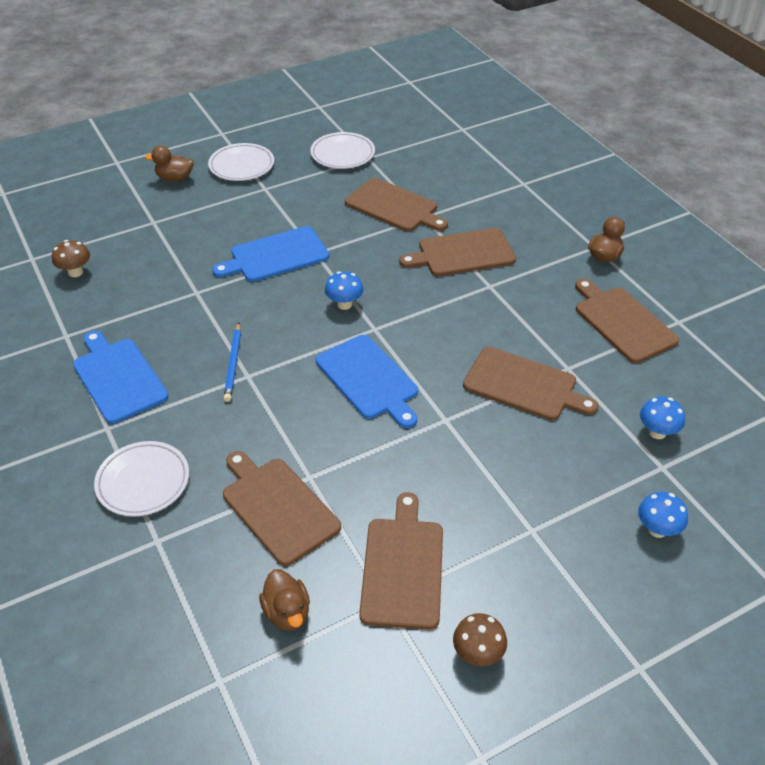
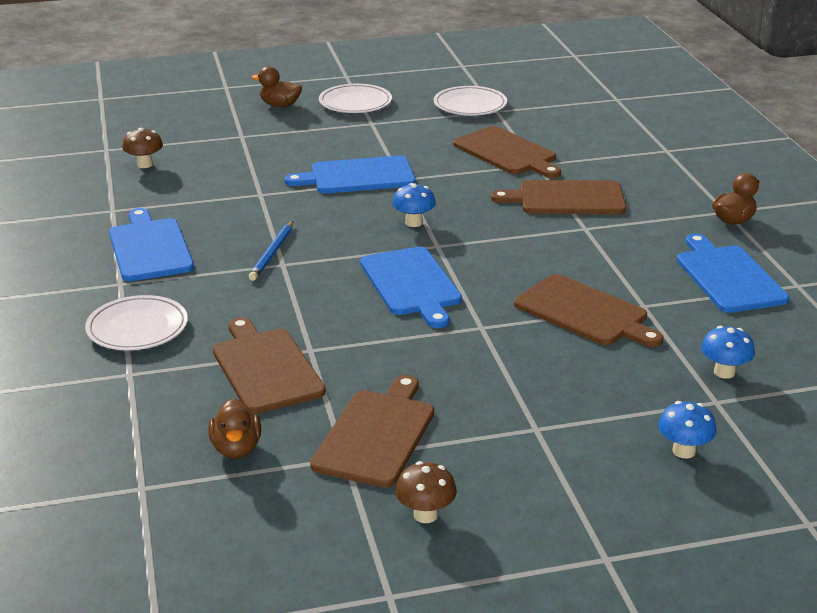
camera: 15 degrees right, 15 degrees down
(622, 322) = (728, 277): brown cutting board -> blue cutting board

